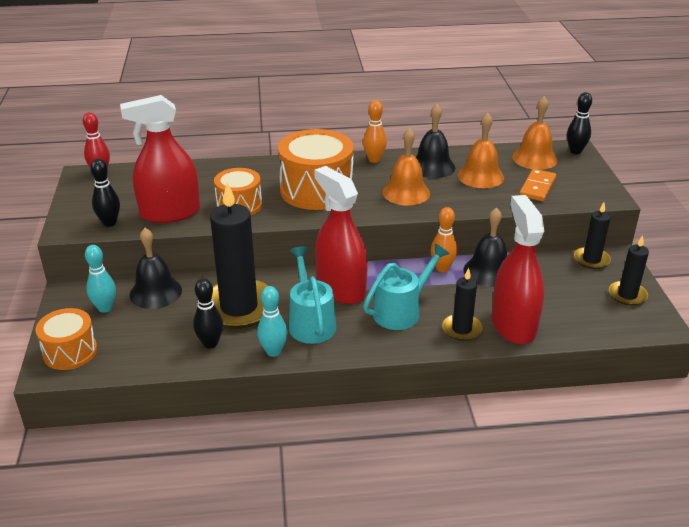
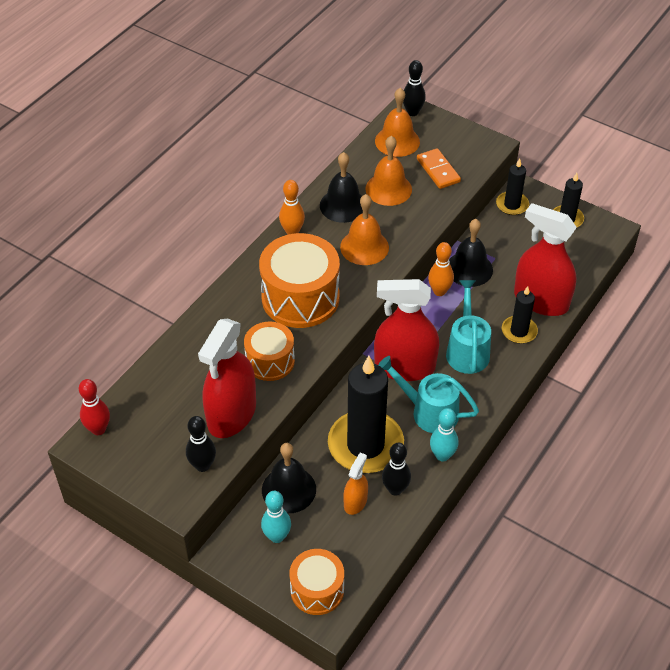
camera: 50 degrees left, 15 degrees up
(176, 329) = (355, 502): none -> orange spray bottle

